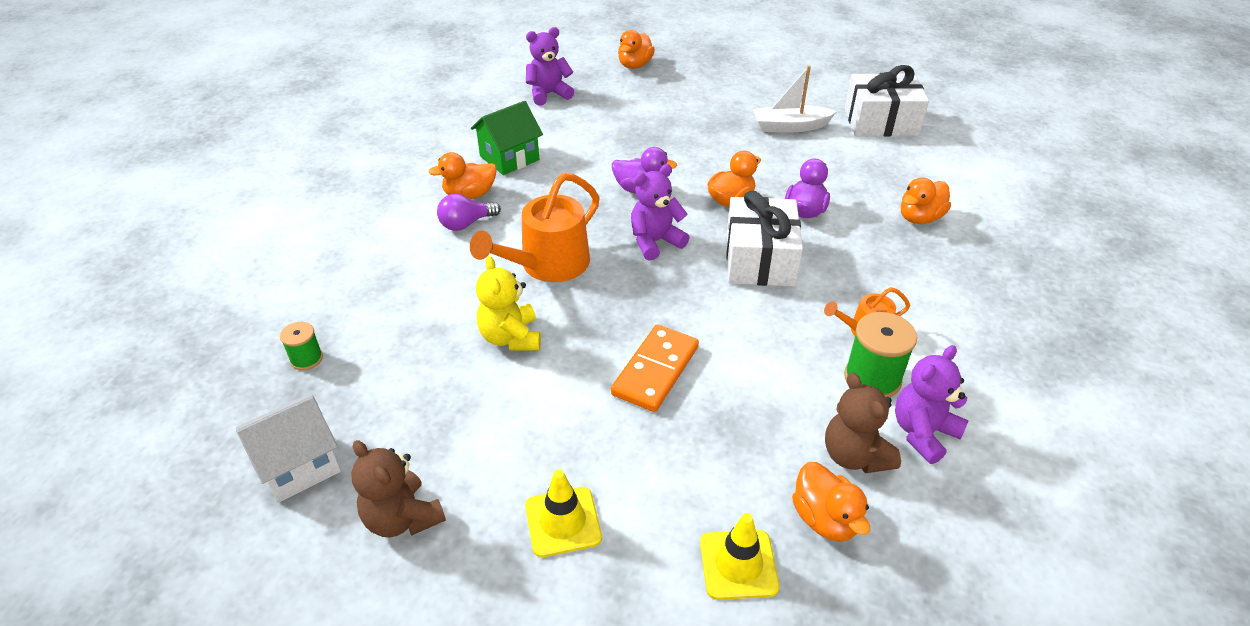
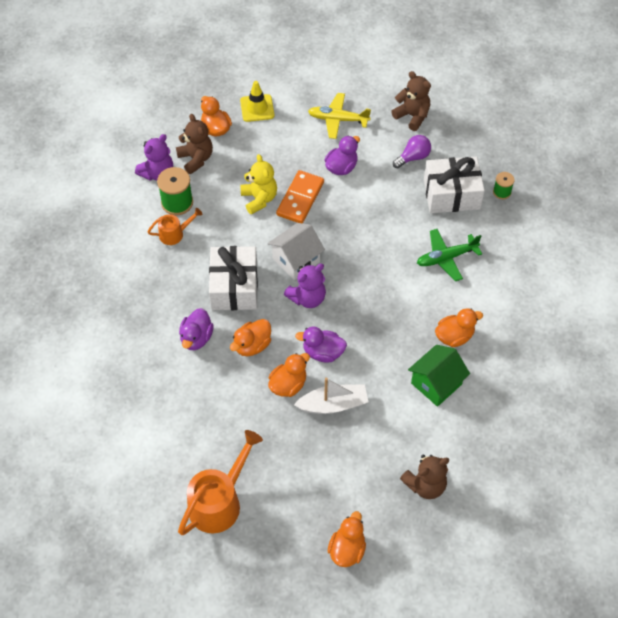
camera: 175 degrees right, 15 degrees up
(299, 465) = (473, 135): white house -> white house (296, 260)
(443, 275) = (446, 258): none -> green plane
(466, 224) = (446, 305): purple light bulb -> purple light bulb (413, 157)
(511, 337) = (388, 214): yellow teddy bear -> yellow teddy bear (259, 199)
(547, 265) = (379, 271): orange watering can -> orange watering can (219, 501)
(548, 94) = (425, 485): purple teddy bear -> brown teddy bear
(563, 522) = (338, 119): yellow traffic cone -> yellow plane
(574, 420) = (341, 167): none -> purple duck
(790, 127) = (195, 448): white boat -> white boat (333, 404)
(880, 122) = (110, 463): white gift -> white gift (451, 194)
(919, 218) = (111, 337): orange duck -> orange duck (288, 385)

